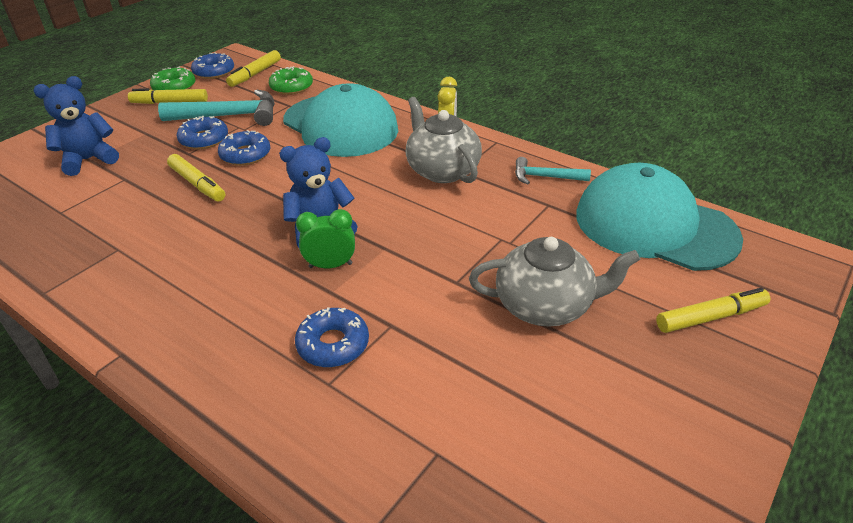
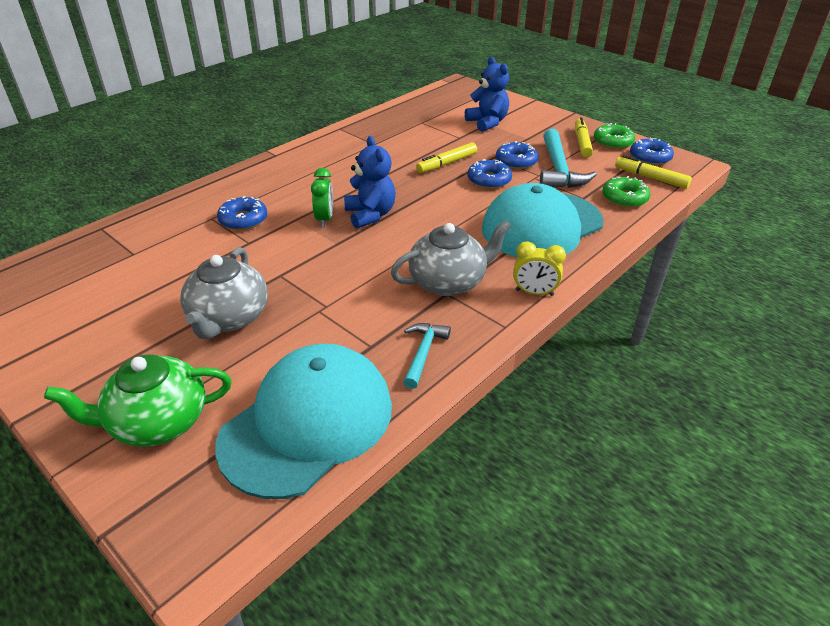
camera: 95 degrees right, 0 degrees up
(710, 317) = (158, 422): yellow marker -> green teapot

